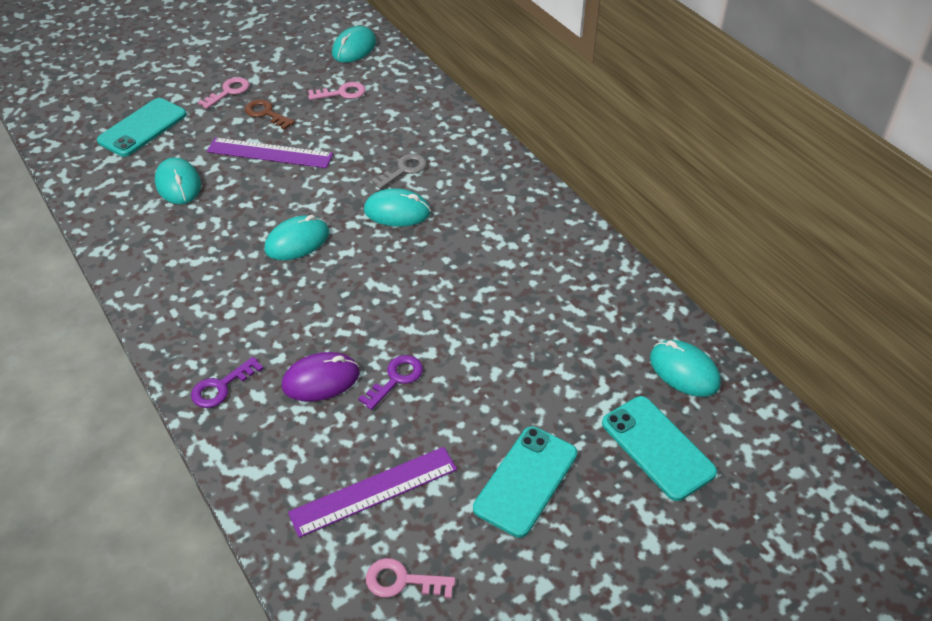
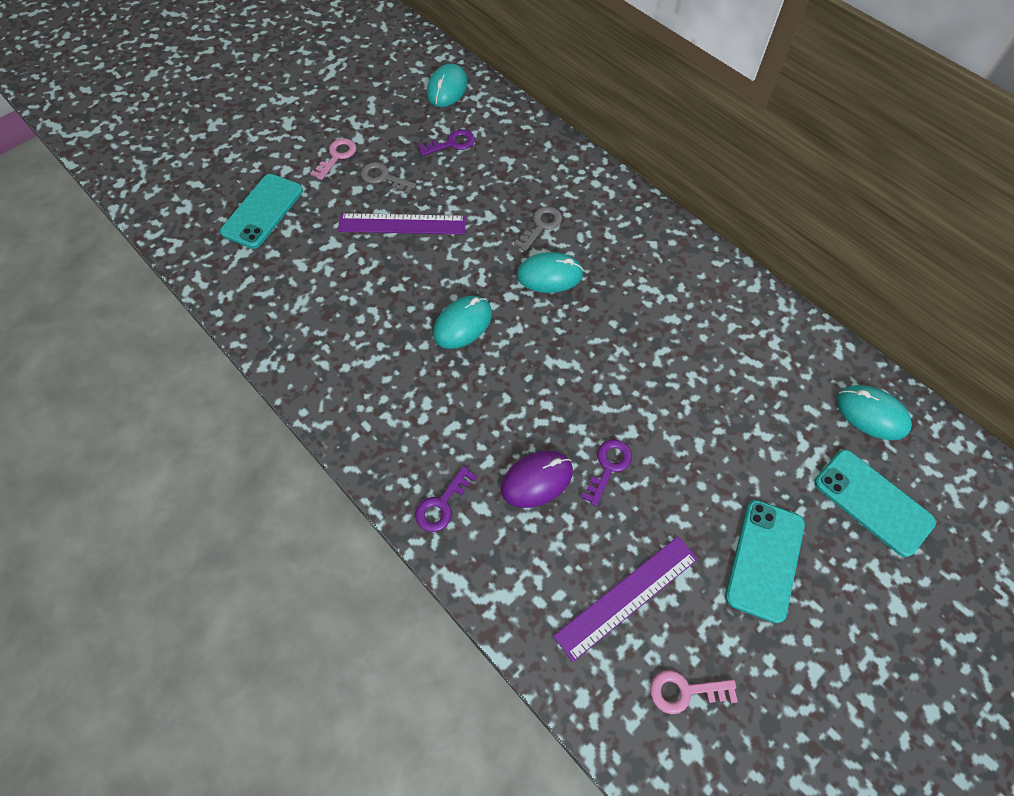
camera: 10 degrees left, 15 degrees up
(178, 184) = (321, 274): turquoise mouse -> none
(266, 113) = (383, 178): brown key -> grey key
(342, 93) = (451, 143): pink key -> purple key

